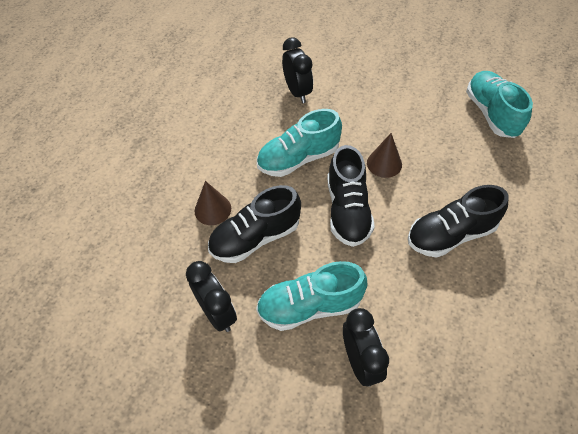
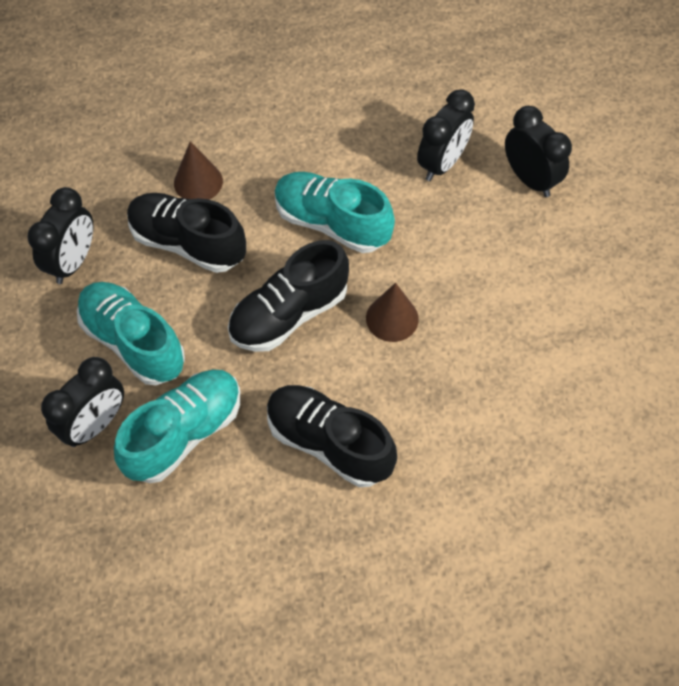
camera: 55 degrees right, 5 degrees up
(336, 64) = (529, 179): none -> black clock
(491, 113) = (585, 408): turquoise shoe -> turquoise shoe (184, 433)

